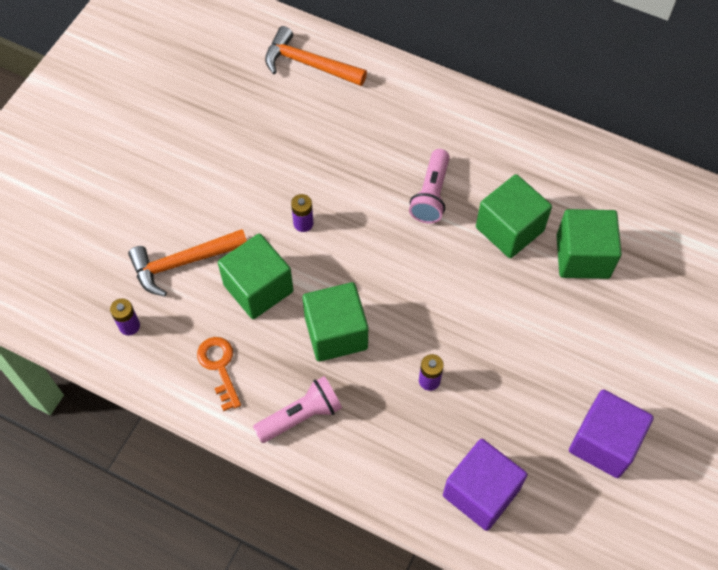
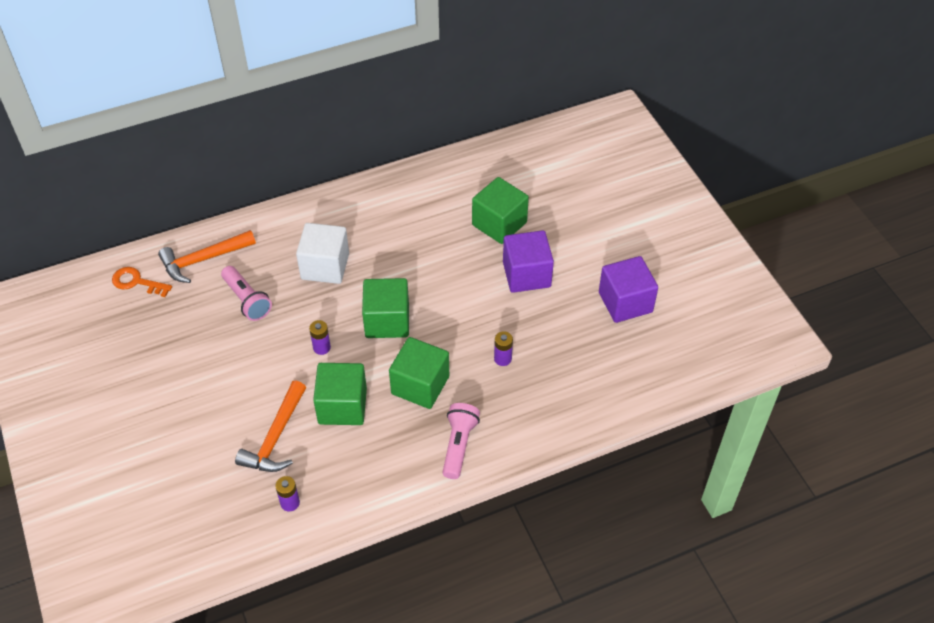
camera: 50 degrees left, 10 degrees down
(219, 367) = (377, 468): orange key -> orange key (137, 282)
(390, 156) = (325, 266): none -> white cube
(431, 194) = (376, 265): pink flashlight -> pink flashlight (247, 300)
(481, 492) = (600, 385): purple cube -> purple cube (526, 274)
(509, 229) = (443, 244): green cube -> green cube (387, 321)

